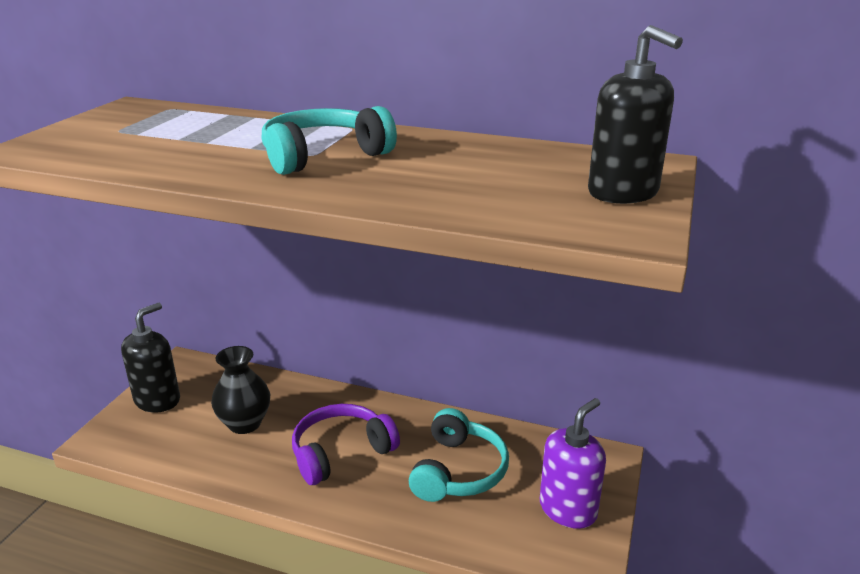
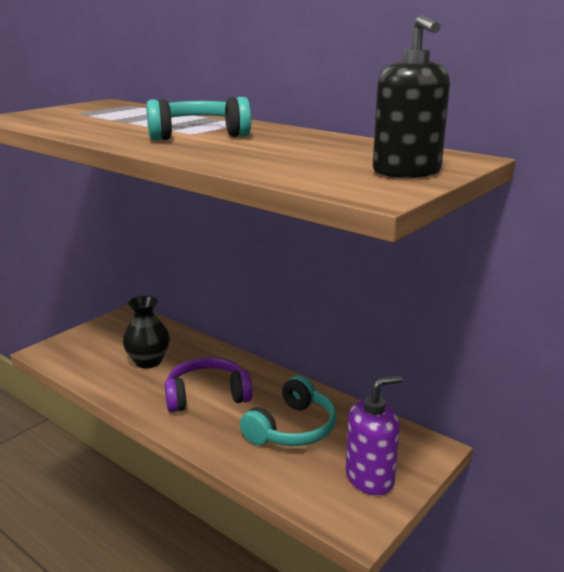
camera: 20 degrees right, 5 degrees down
(157, 400) = (97, 334): black soap dispenser -> none

